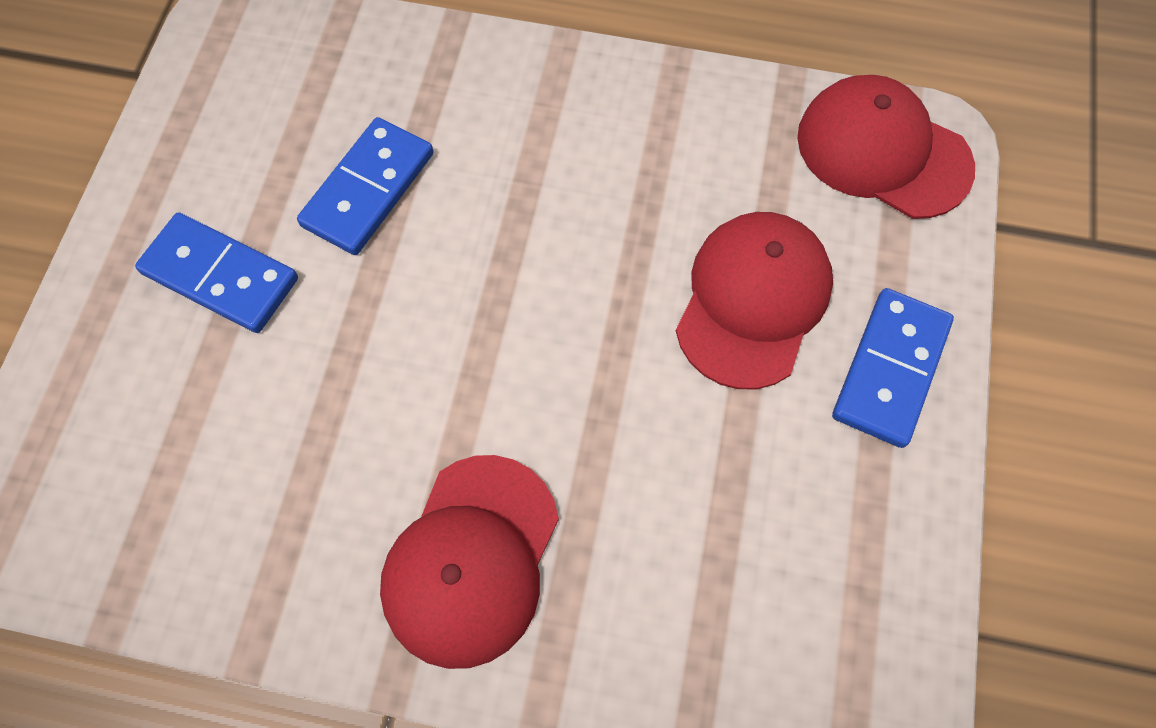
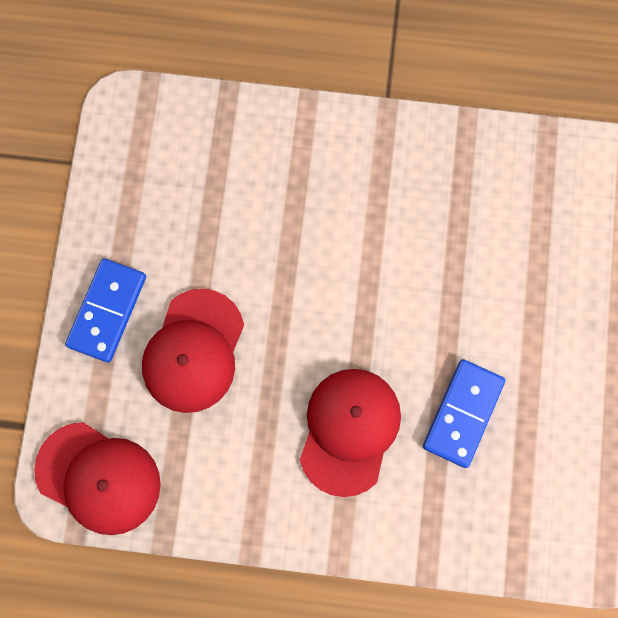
camera: 175 degrees right, 10 degrees up
(220, 276) = (547, 338): blue domino -> none
(471, 560) = (355, 176): red cap -> red cap (349, 430)

